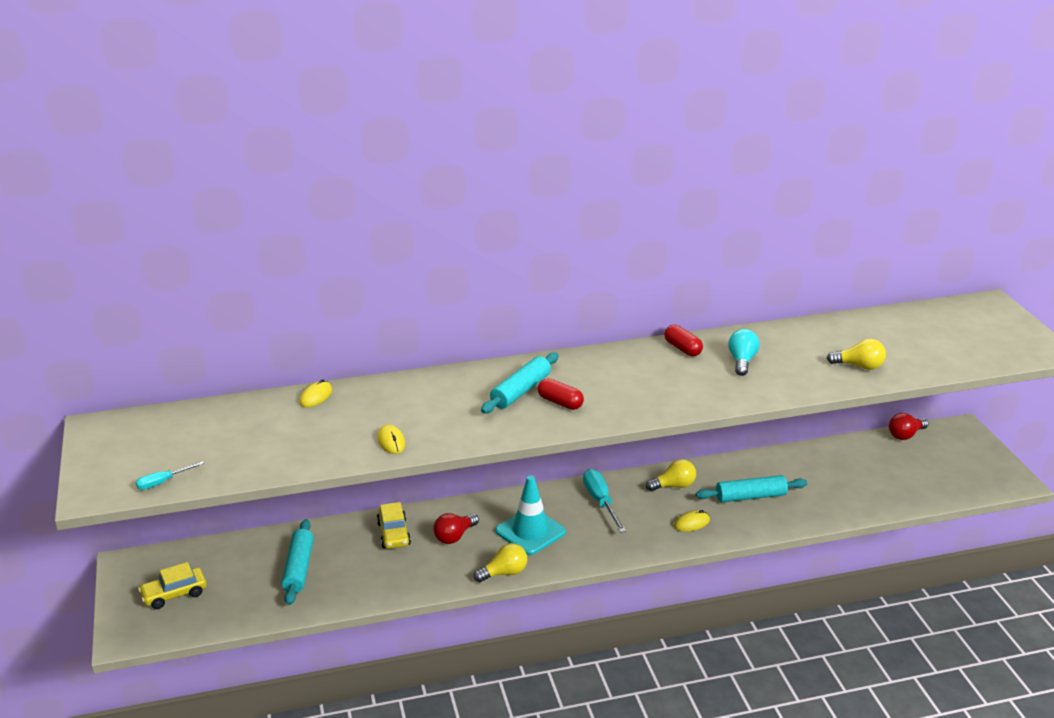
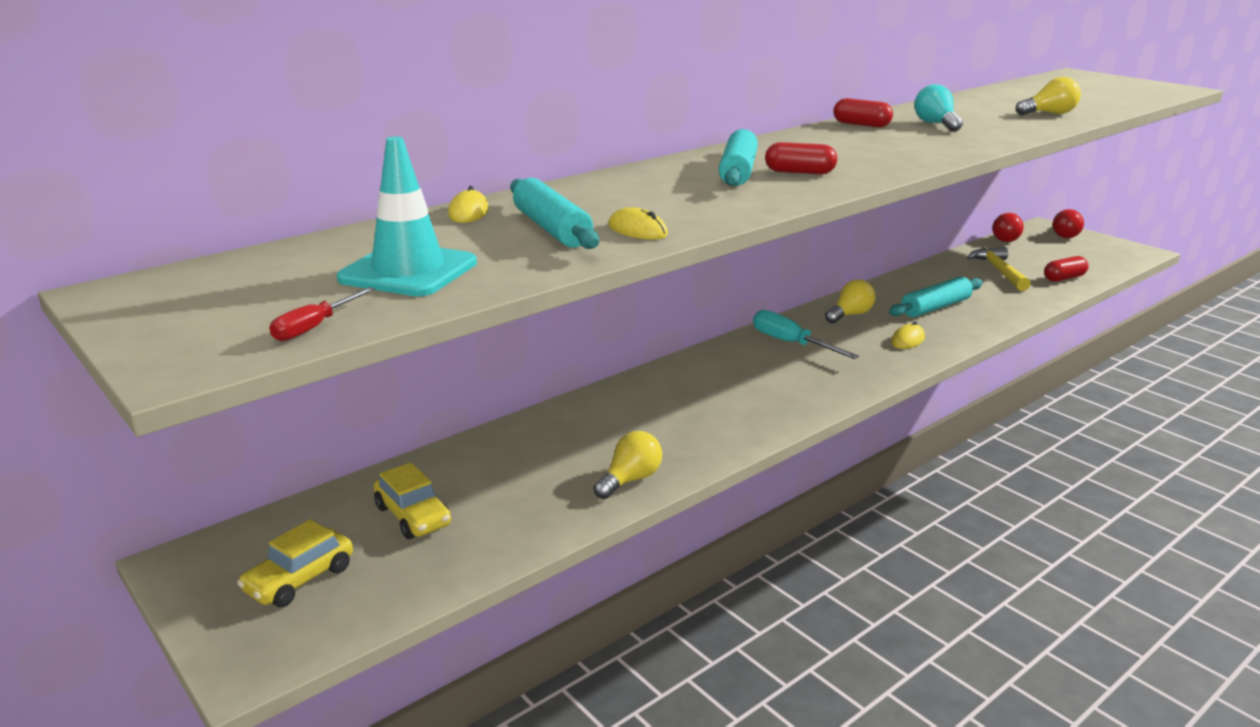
camera: 25 degrees left, 5 degrees down
(162, 482) = (314, 327): turquoise screwdriver -> red screwdriver
(298, 568) = (477, 496): turquoise rolling pin -> turquoise rolling pin (551, 229)
(394, 534) = (577, 427): yellow car -> yellow car (413, 516)
(454, 536) = (658, 411): red light bulb -> red light bulb (1064, 235)
(504, 573) = (759, 431): yellow light bulb -> yellow light bulb (630, 480)
(530, 531) = (744, 386): turquoise traffic cone -> turquoise traffic cone (408, 271)
(852, 471) = (999, 271): none -> yellow hammer
(900, 494) = (1064, 278): none -> red capsule

